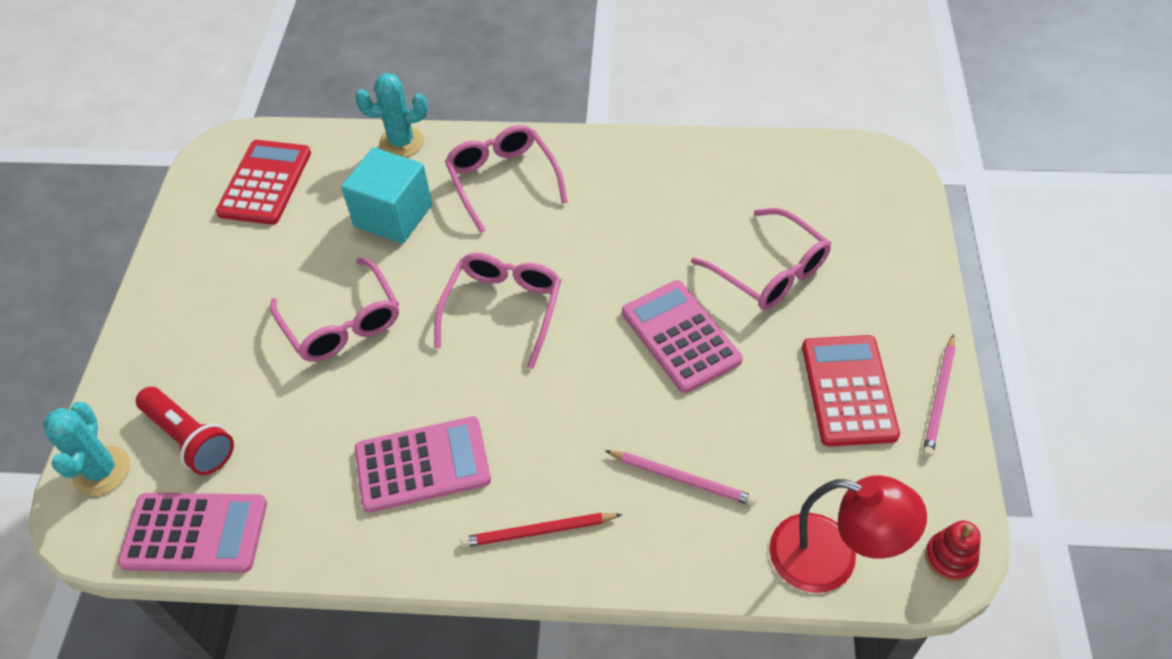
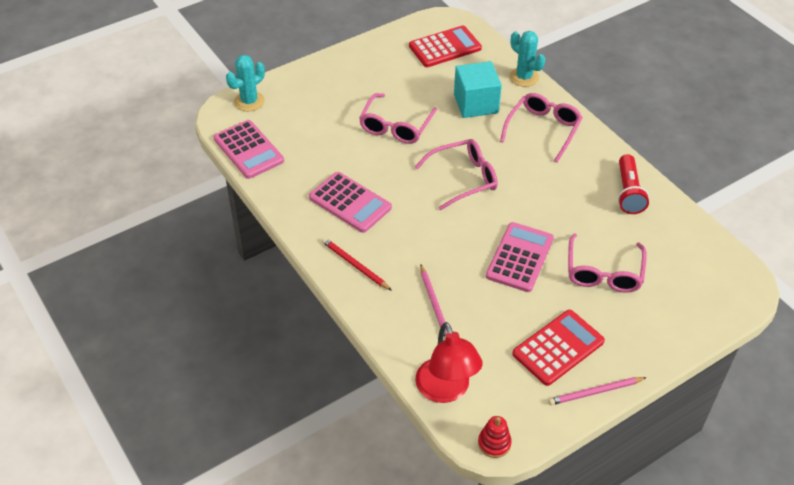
camera: 50 degrees right, 5 degrees down
(190, 439) = (289, 118): red flashlight -> red flashlight (628, 193)

